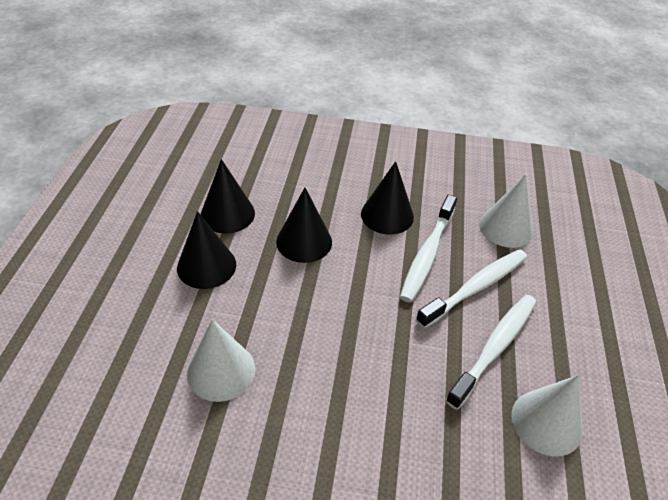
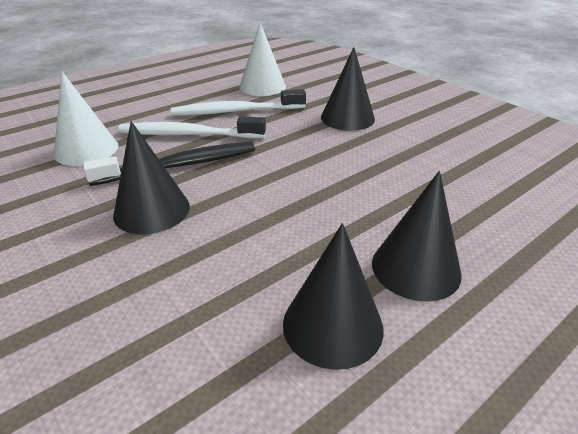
camera: 135 degrees left, 10 degrees down
(221, 371) = (454, 180): white cone -> none
(304, 241) = (273, 233): black cone -> black cone (347, 118)
(427, 254) = (180, 165): white toothbrush -> black toothbrush

